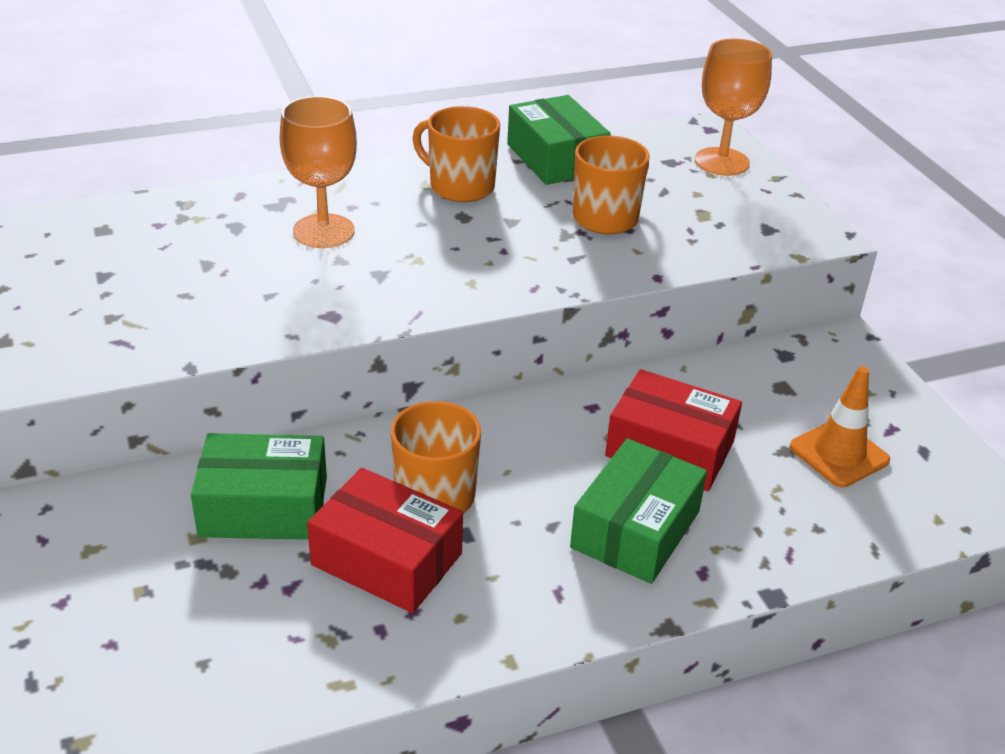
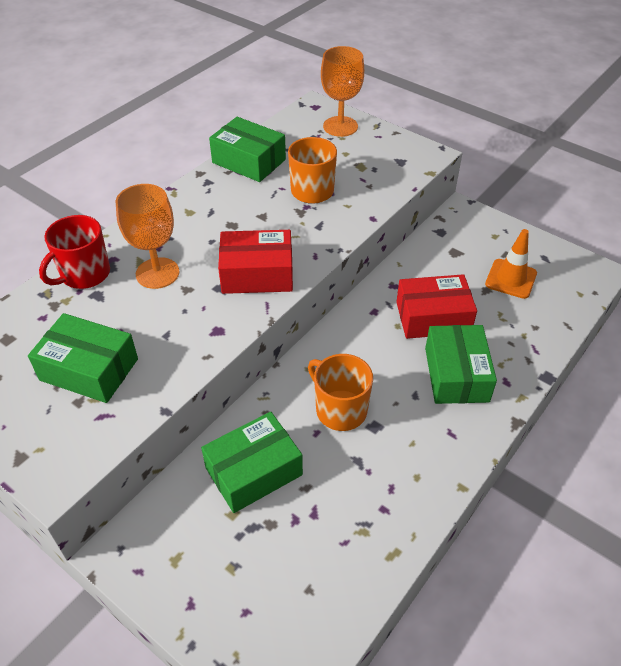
camera: 30 degrees left, 10 degrees up
(153, 292) = (89, 369): none -> green box
(243, 201) = (84, 274): none -> red mug
(386, 559) = (350, 465): red box -> red box (257, 274)
(460, 186) = (211, 204): orange mug -> none

